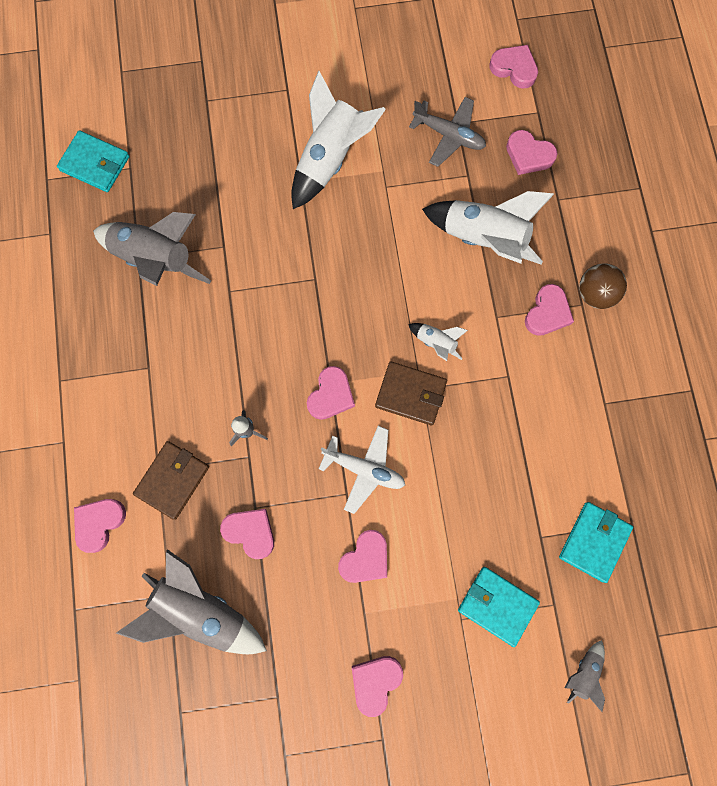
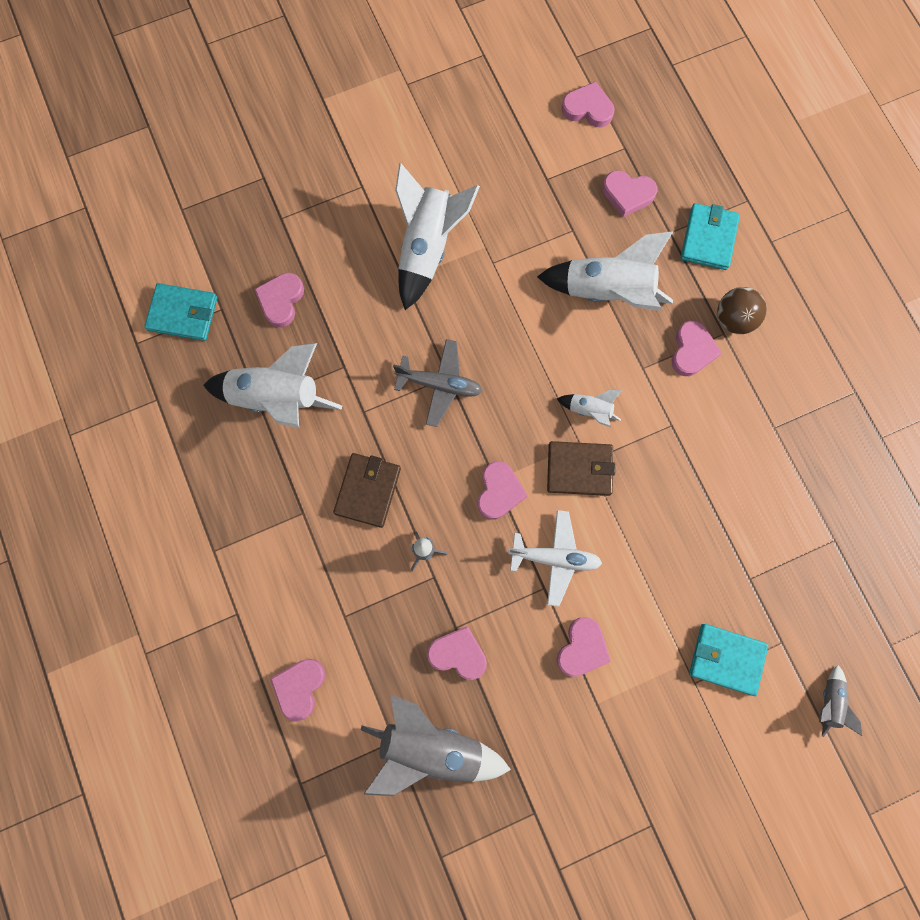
camera: 15 degrees left, 0 degrees up
(156, 259) = (277, 398): grey rocket -> white rocket
(172, 480) = (362, 622): brown wallet -> brown wallet (368, 490)
(375, 682) = (628, 770): pink heart -> pink heart (281, 300)
(449, 135) = (541, 194): grey plane -> grey plane (440, 385)
(594, 541) = (803, 569): turquoise wallet -> turquoise wallet (708, 238)

